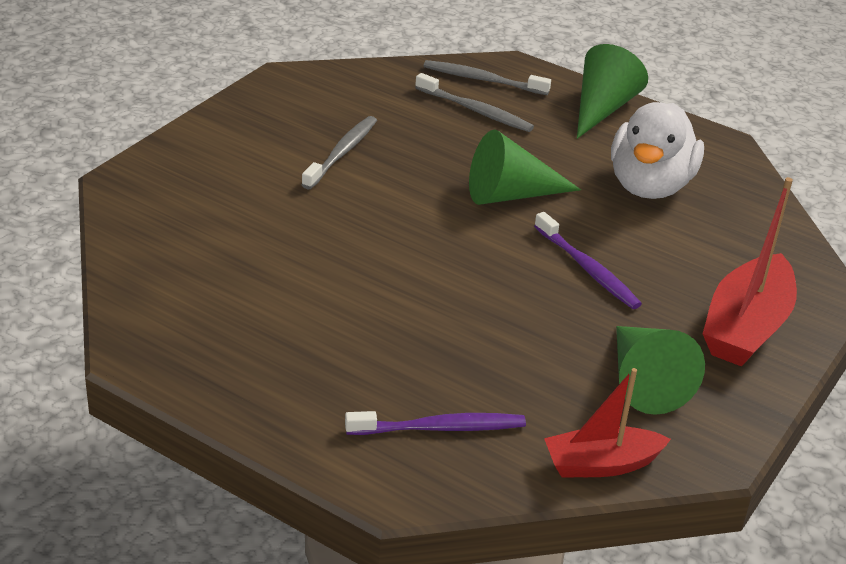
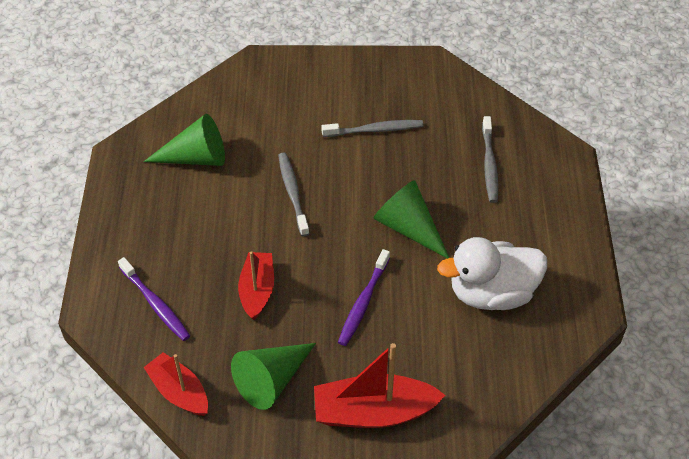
camera: 60 degrees right, 15 degrees up
(482, 80) = (532, 149): grey toothbrush -> grey toothbrush (293, 193)
(497, 336) = (257, 290): none -> red boat
(602, 108) = (564, 225): green cone -> green cone (196, 158)

